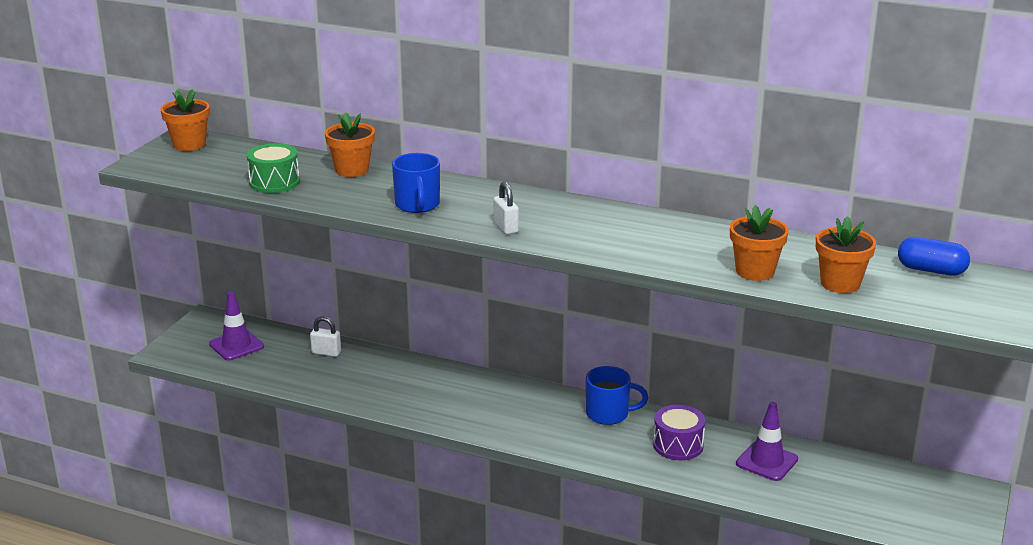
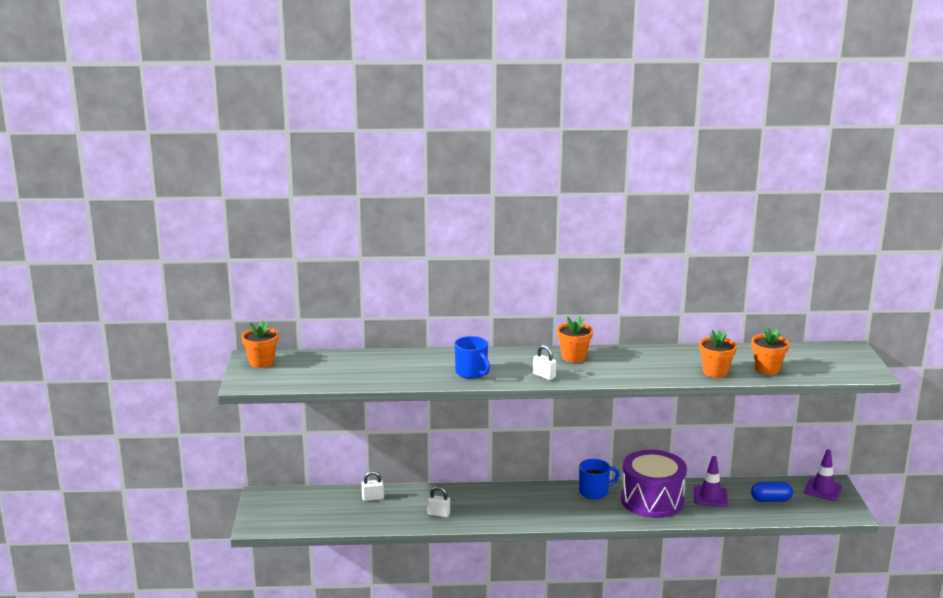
camera: 25 degrees left, 5 degrees down
(236, 345) = (303, 509): purple traffic cone -> purple traffic cone (823, 490)
(274, 182) = (357, 377): green drum -> none
(352, 170) = (400, 358): orange flower pot -> orange flower pot (573, 357)
(385, 392) = (439, 514): none -> white padlock
(678, 445) = (652, 500): purple drum -> purple drum, size x1.85
(931, 270) = (805, 351): blue capsule -> blue capsule (771, 500)

